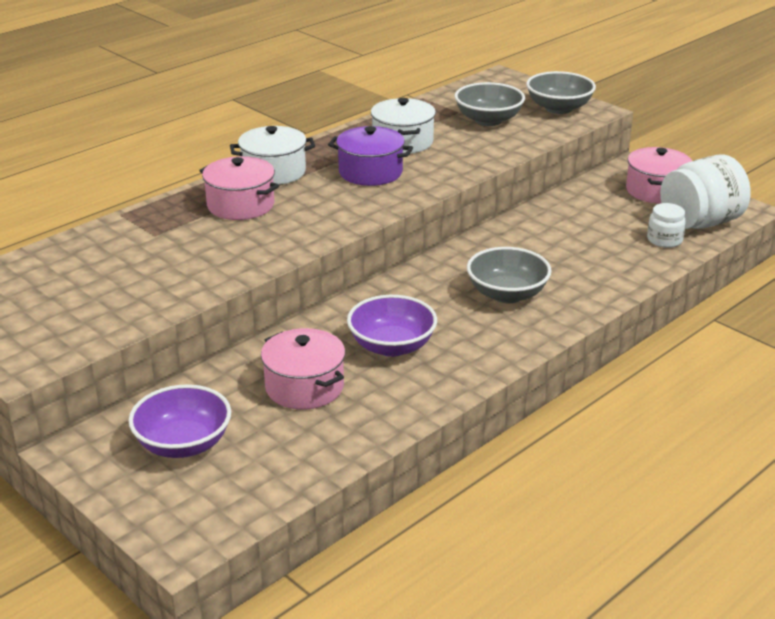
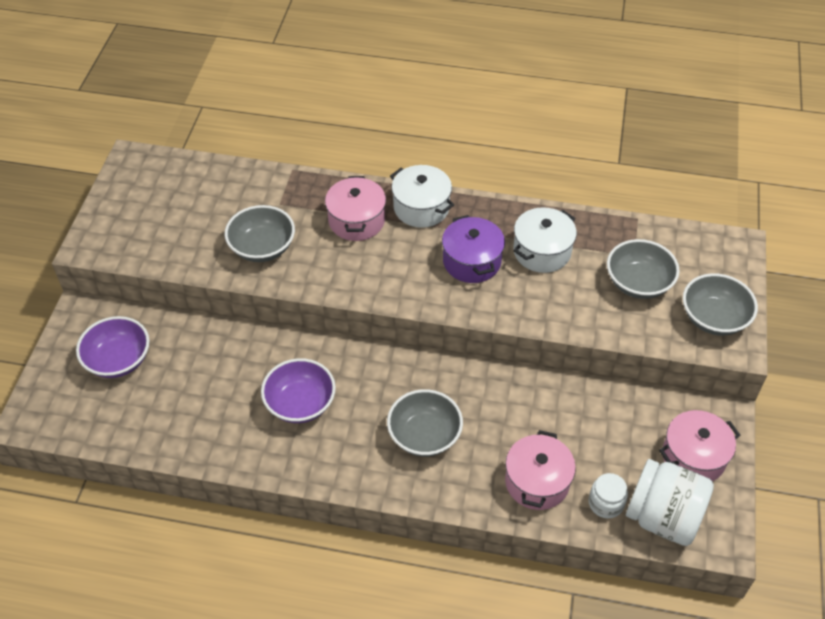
camera: 55 degrees right, 20 degrees up
(198, 262) = (262, 247): none -> grey bowl
(304, 387) = (218, 383): pink pot -> pink pot (537, 482)

